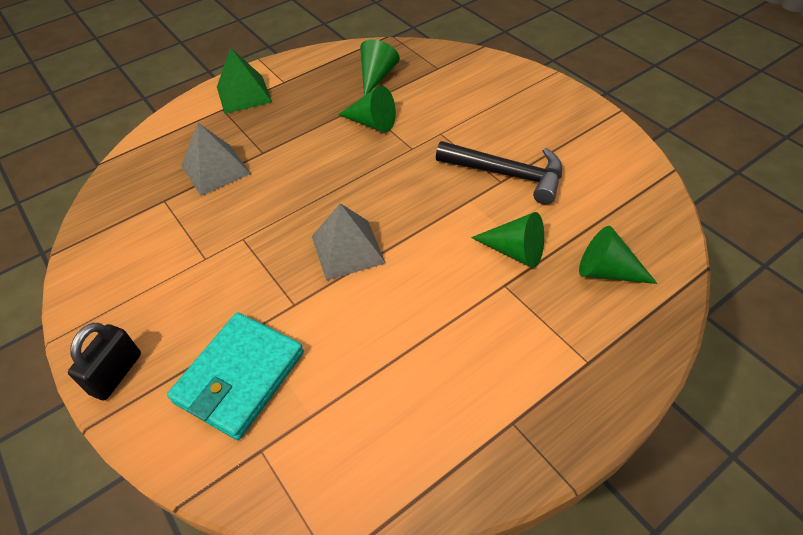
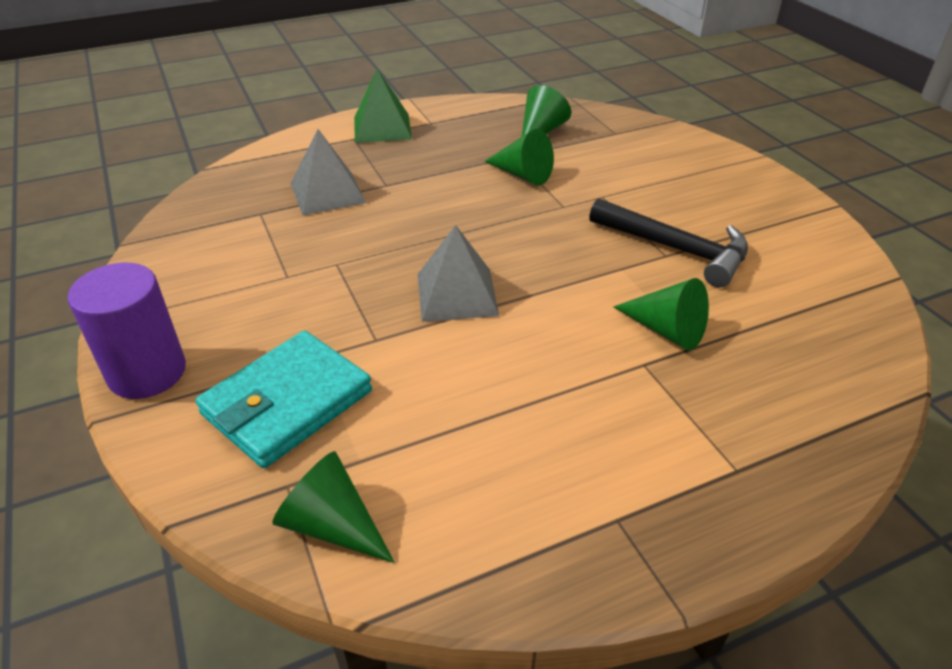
camera: 10 degrees right, 10 degrees down
(116, 374) = (147, 372): black padlock -> purple cylinder
(607, 271) = (785, 372): green cone -> green cone (332, 525)

